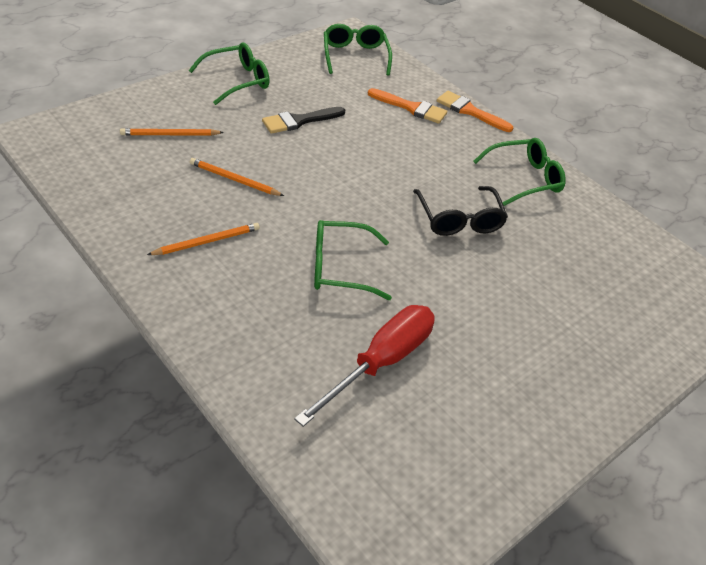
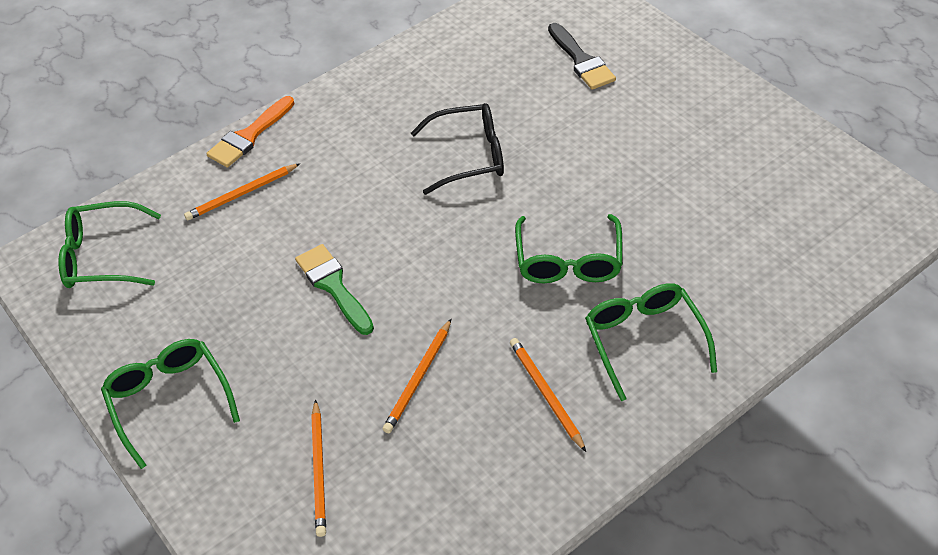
camera: 80 degrees left, 5 degrees up
(299, 121) = (277, 315): black brush -> black brush (581, 60)
(323, 145) = (333, 286): none -> green brush
(381, 362) = (699, 225): red screwdriver -> none
(411, 108) = (242, 194): orange brush -> orange pencil
(524, 178) = (388, 96): green glasses -> green glasses (644, 340)

